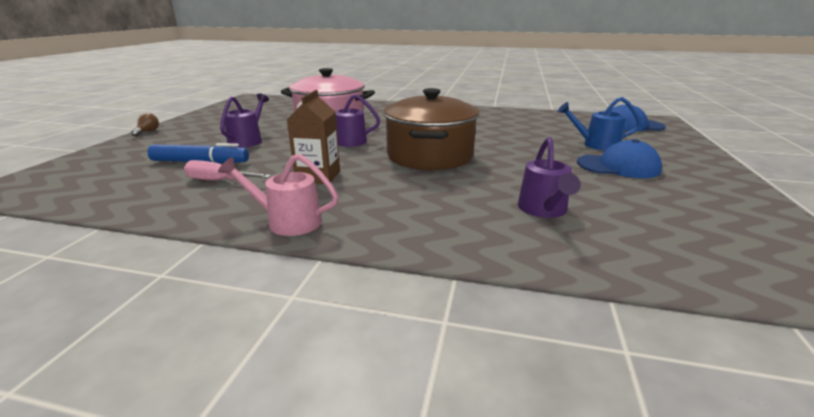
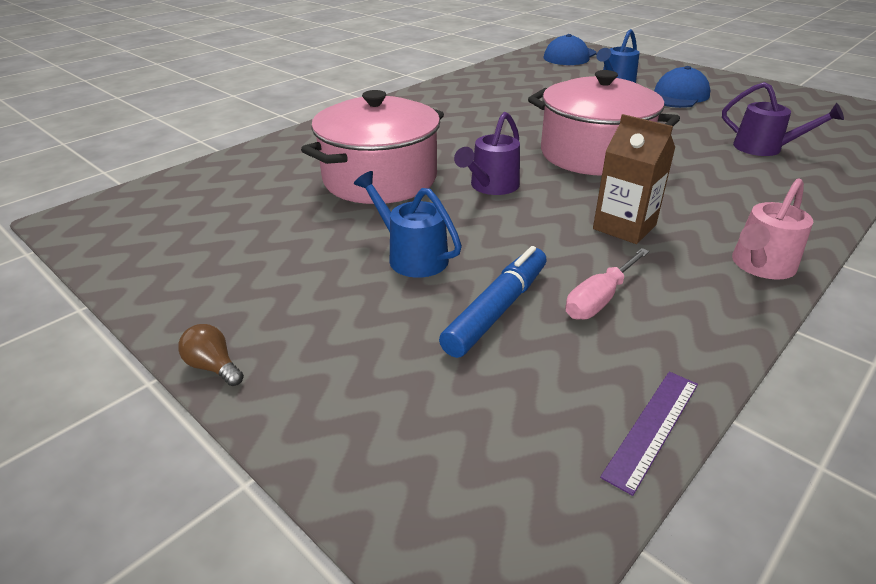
camera: 60 degrees left, 10 degrees up
(91, 205) = (652, 428): none -> purple ruler
(248, 140) = (411, 256): purple watering can -> blue watering can
(430, 156) = (593, 154): brown pot -> pink pot

